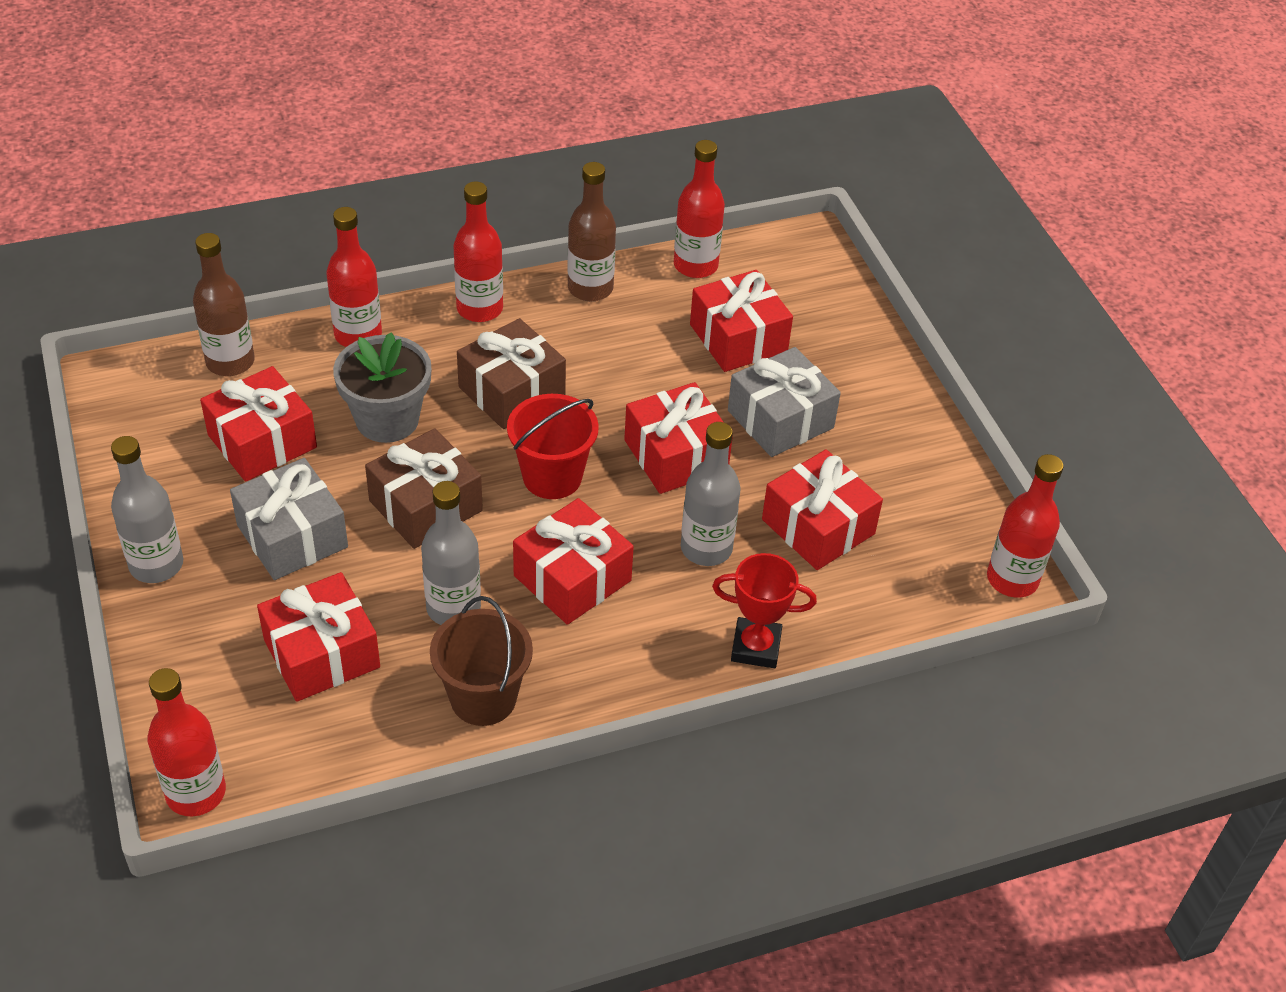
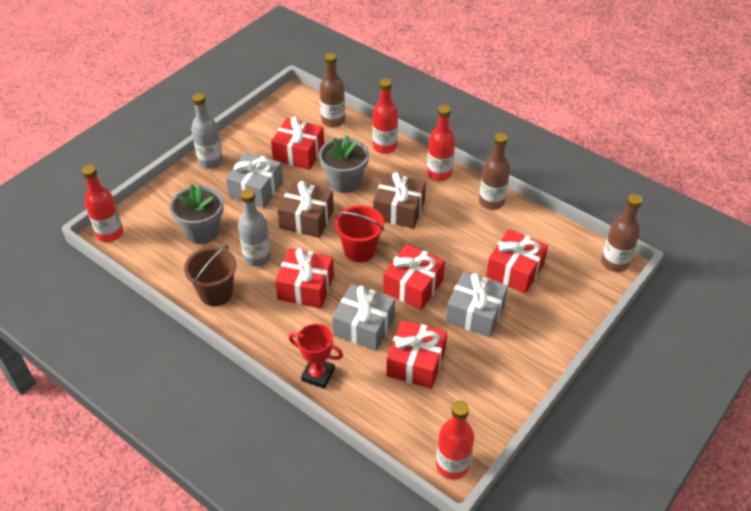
camera: 60 degrees right, 0 degrees up
(322, 654) = (202, 231): red gift -> grey flower pot
(695, 265) = (548, 230): red bottle -> none
(706, 548) = (364, 326): grey bottle -> grey gift
(756, 647) = (318, 375): red trophy -> red trophy turned 45 degrees counterclockwise
(806, 242) = (614, 263): none -> brown bottle

